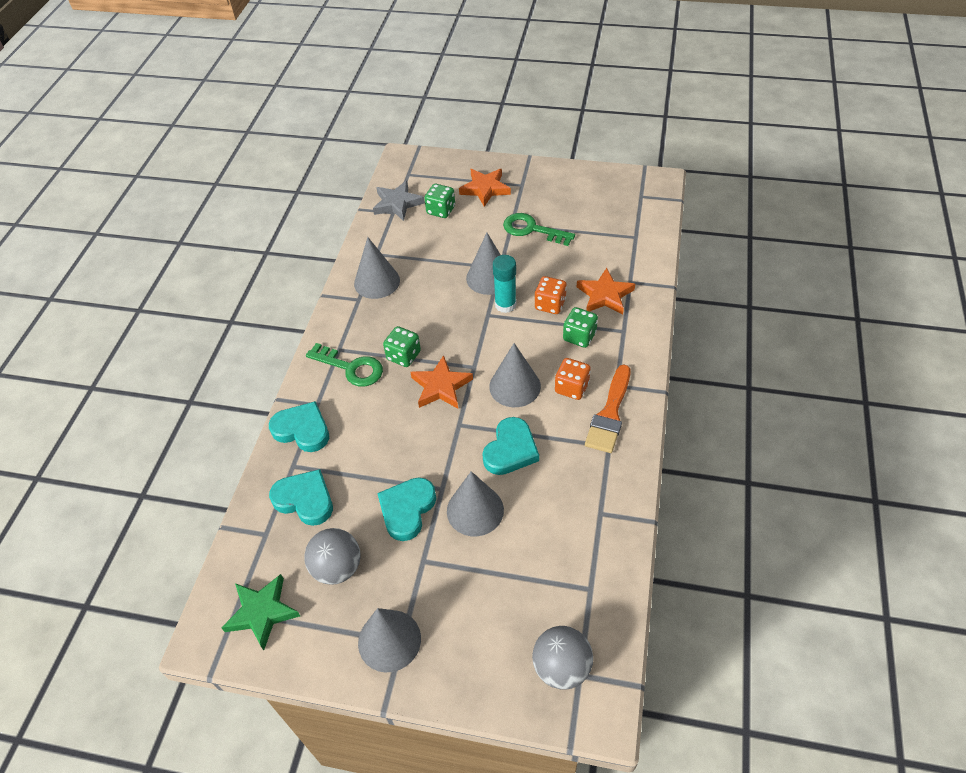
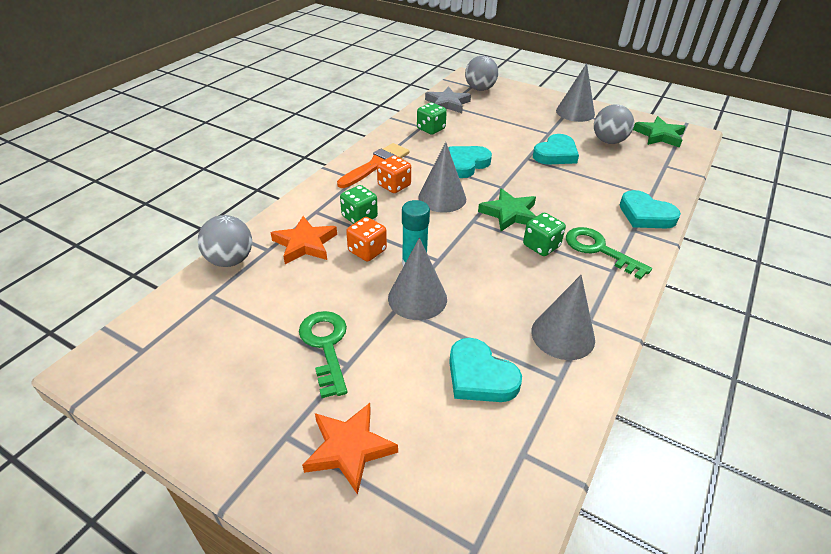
camera: 165 degrees left, 10 degrees down
(305, 500) = (637, 174): turquoise heart -> turquoise heart (480, 376)
(397, 203) = (511, 471): grey star -> grey star (447, 104)
(441, 210) = (440, 427): green dice -> green dice (431, 129)
(441, 386) = (509, 214): orange star -> green star
(475, 510) = (506, 144): grey cone -> none
(532, 229) = (326, 346): green key -> green key turned 150 degrees counterclockwise
(649, 264) = (230, 260): none -> grey ball

